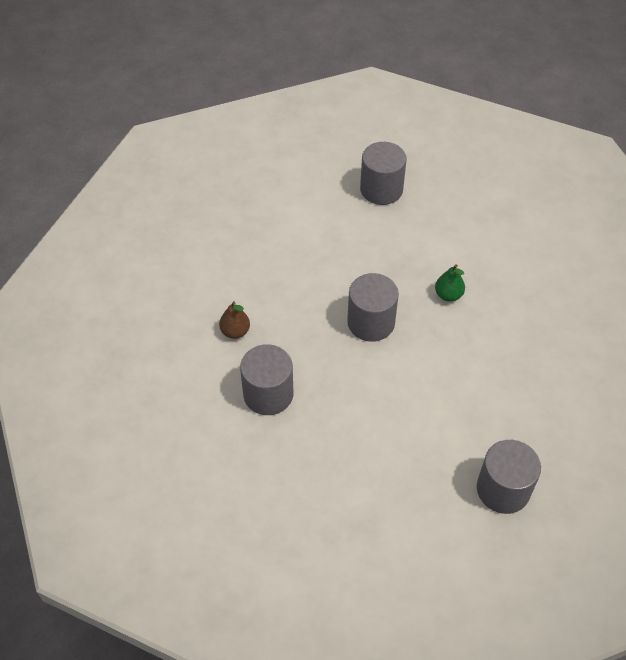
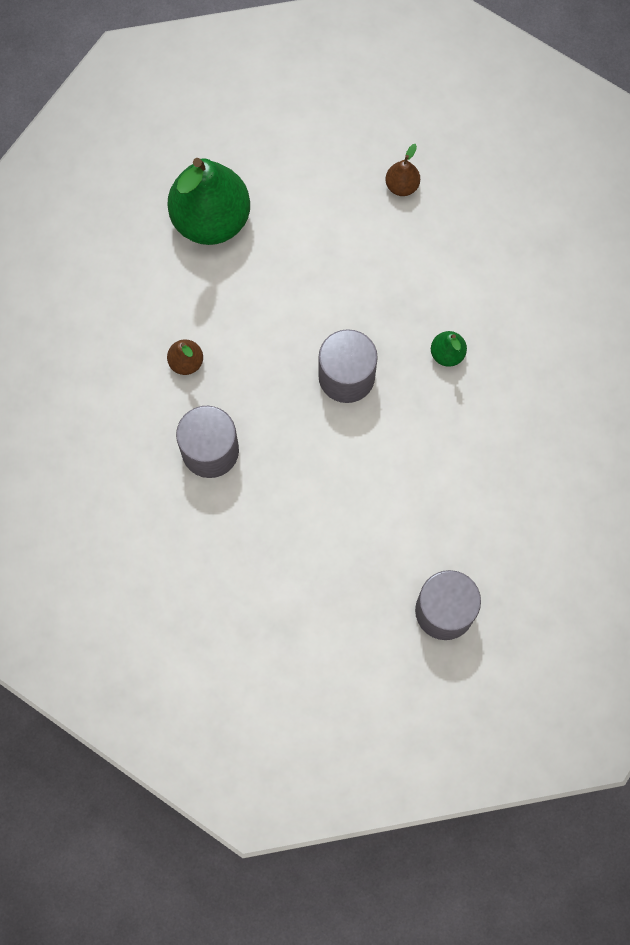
camera: 10 degrees right, 20 degrees up
(237, 231) = (211, 219): none -> green pear
(381, 189) = (402, 186): grey cylinder -> brown pear

